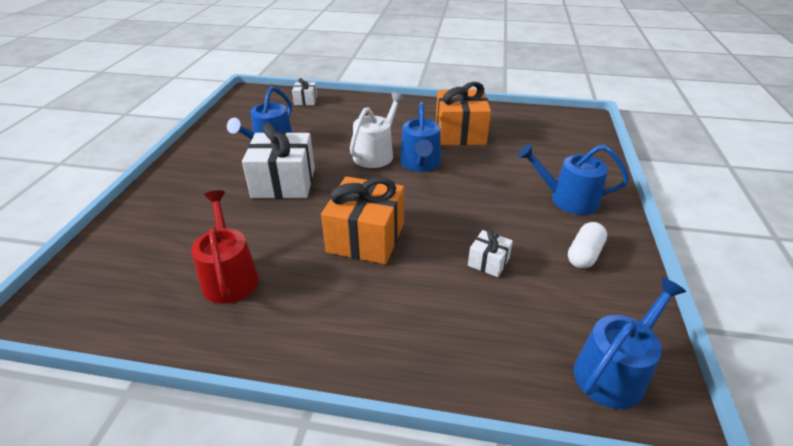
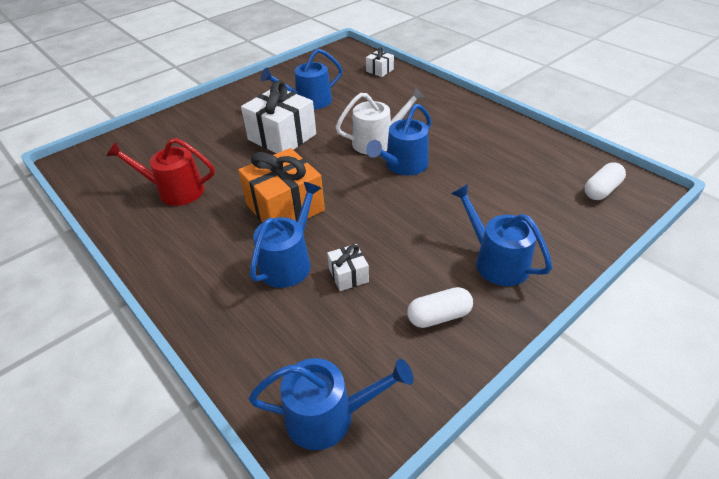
camera: 40 degrees right, 5 degrees up
(230, 276) = (175, 191): red watering can -> red watering can turned 105 degrees counterclockwise
(428, 278) = (288, 262): none -> blue watering can
(460, 133) = (477, 151): orange gift -> none
(565, 128) = (601, 190): none -> white capsule

